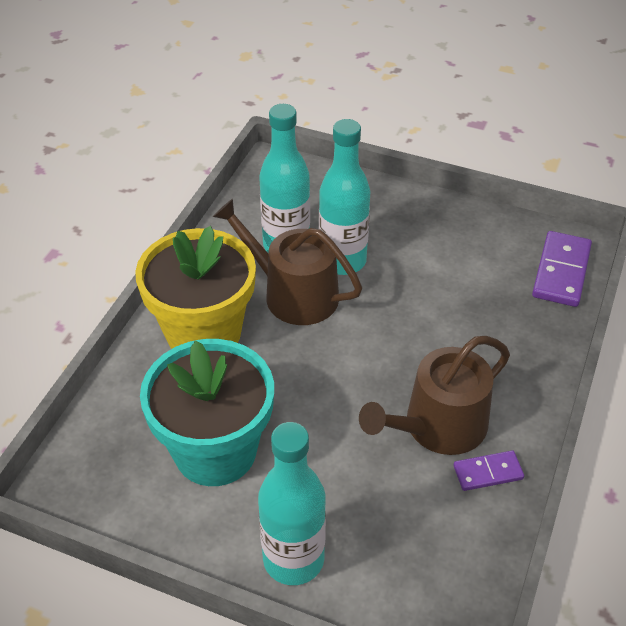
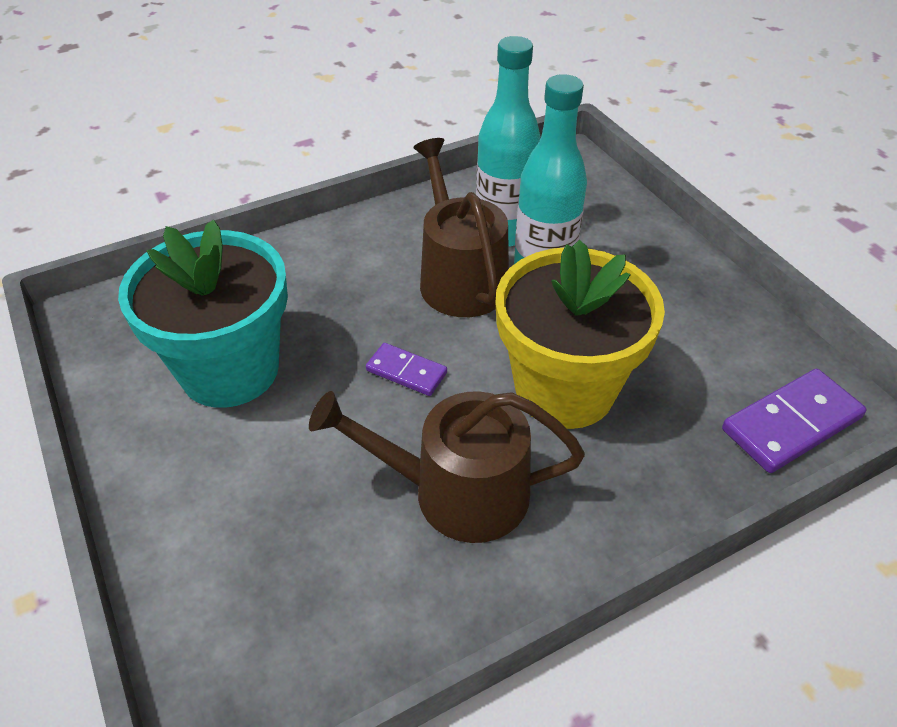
camera: 40 degrees right, 0 degrees up
(203, 333) = (341, 265): yellow flower pot -> yellow flower pot (564, 389)
(293, 559) = (173, 515): turquoise bottle -> none
(488, 472) = (455, 579): purple domino -> purple domino (406, 371)

